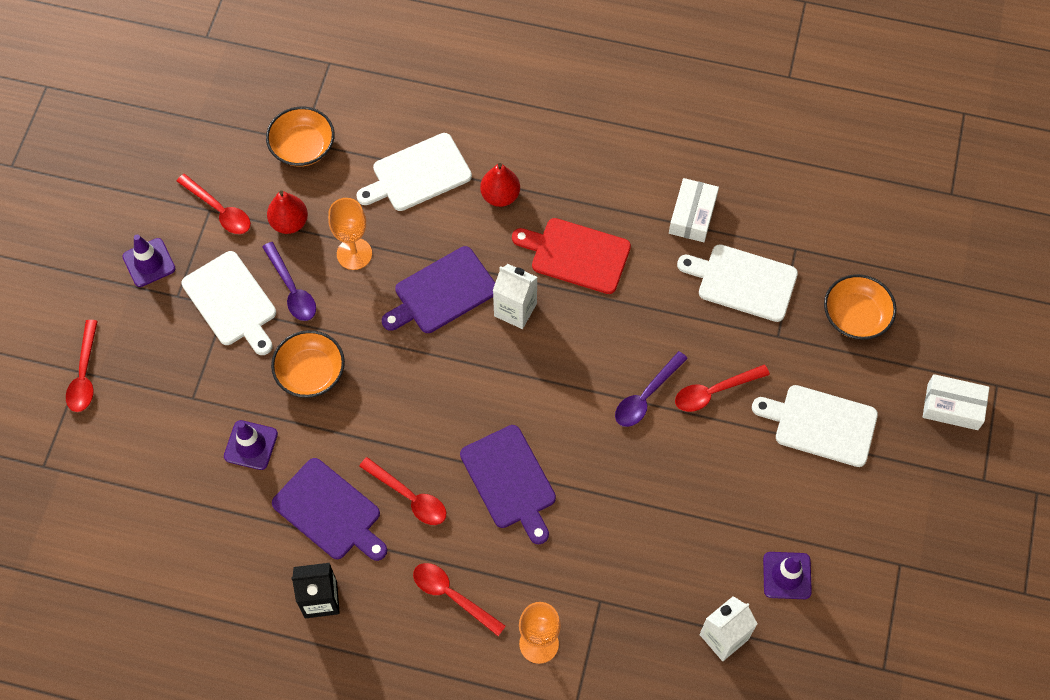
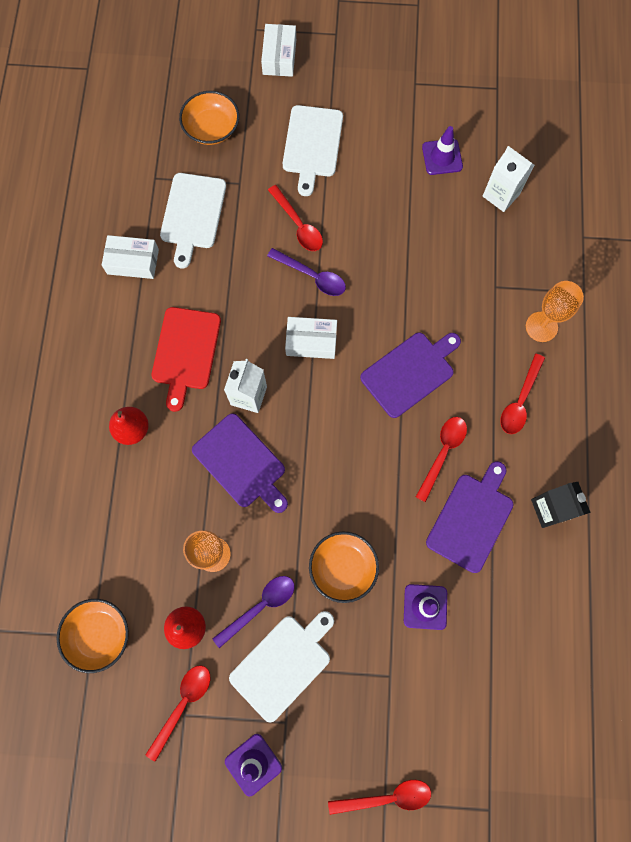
camera: 100 degrees left, 10 degrees up
(418, 174) = (118, 511): white cutting board -> none
(566, 382) = (311, 341): none -> white box

